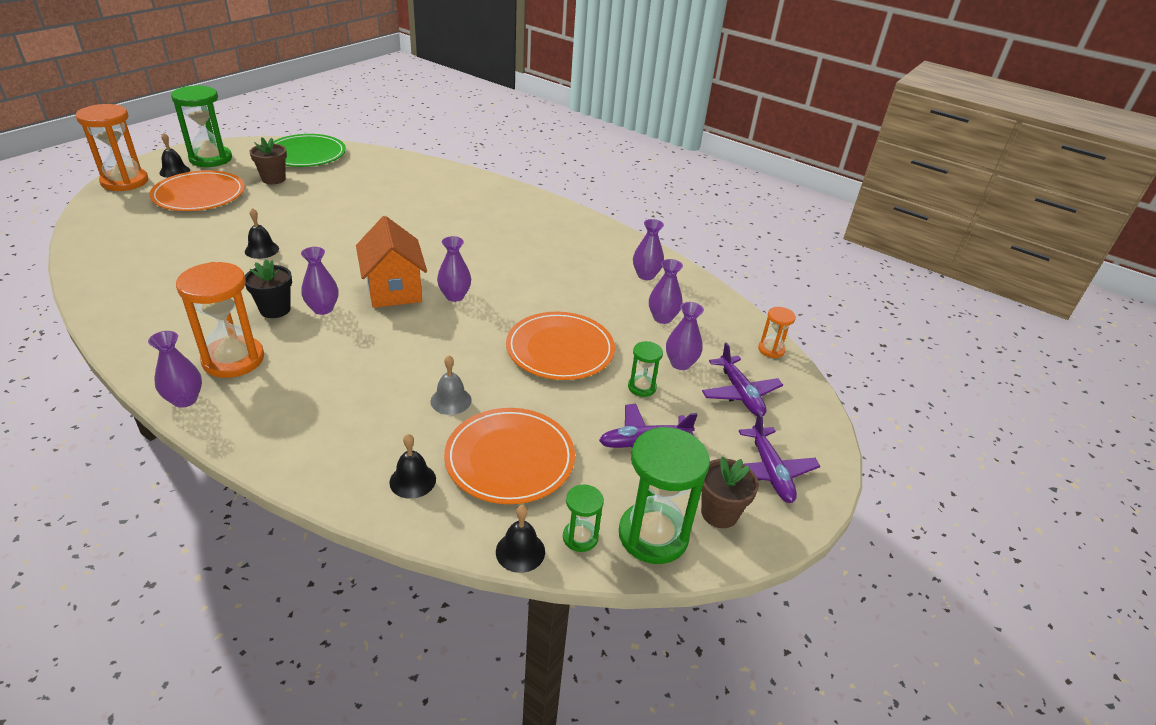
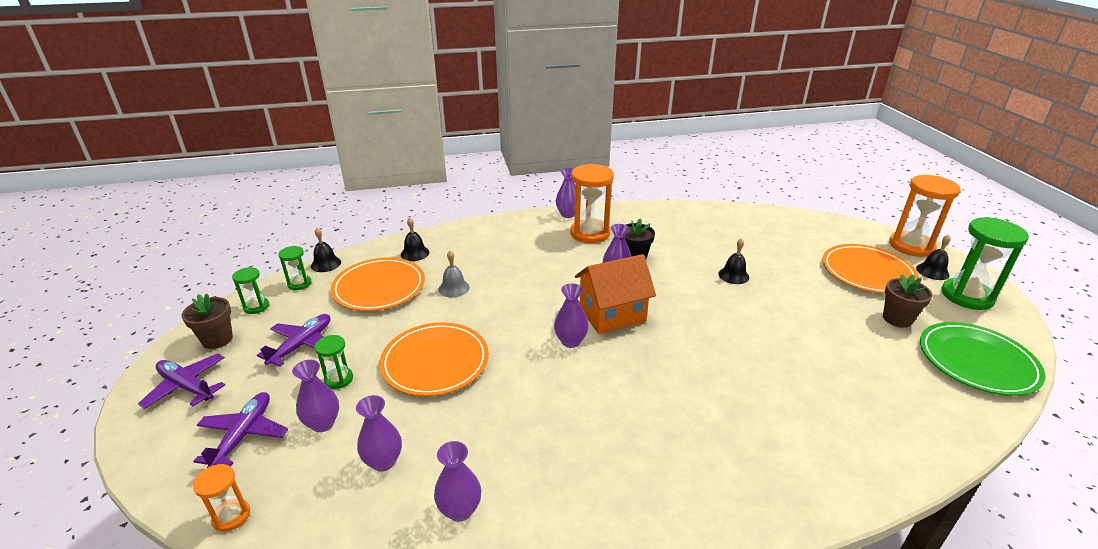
camera: 135 degrees right, 5 degrees down
(394, 290) = (612, 314): orange house -> orange house turned 45 degrees counterclockwise
(653, 535) = (256, 306): green hourglass -> green hourglass, size x0.50
(740, 393) = (244, 434): purple plane -> purple plane turned 75 degrees clockwise

